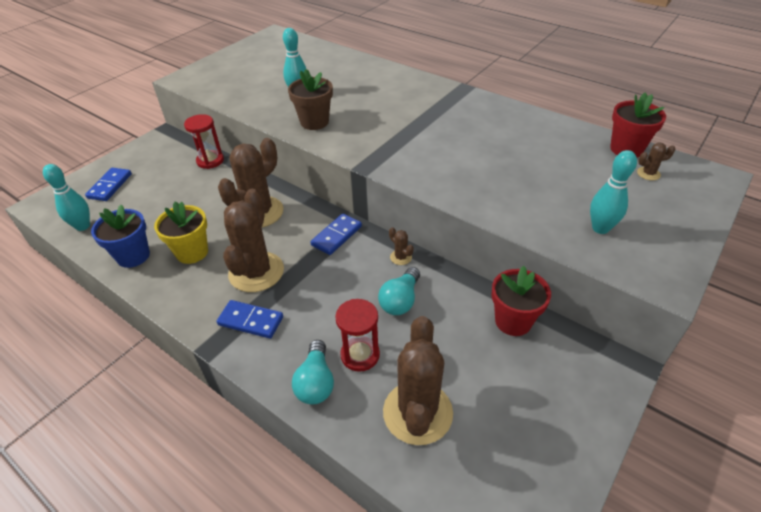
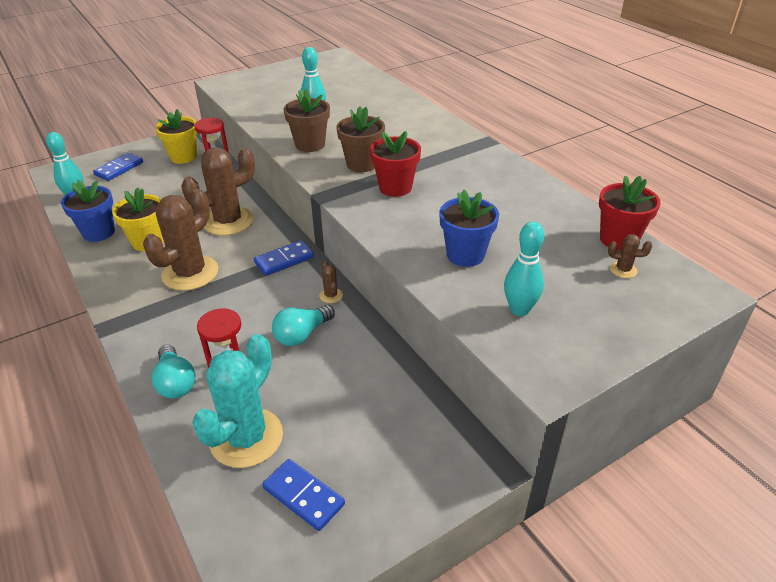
camera: 20 degrees right, 5 degrees down
(170, 159) = (183, 157): none -> yellow flower pot
(250, 321) = (156, 314): blue domino -> blue domino (303, 496)
(316, 382) = (175, 382): turquoise light bulb -> turquoise light bulb turned 45 degrees counterclockwise
(375, 130) = (362, 164): none -> brown flower pot
(417, 412) = (246, 438): brown cactus -> turquoise cactus
(513, 321) = (399, 386): red flower pot -> red flower pot (395, 187)
(523, 192) = (465, 255): none -> blue flower pot

